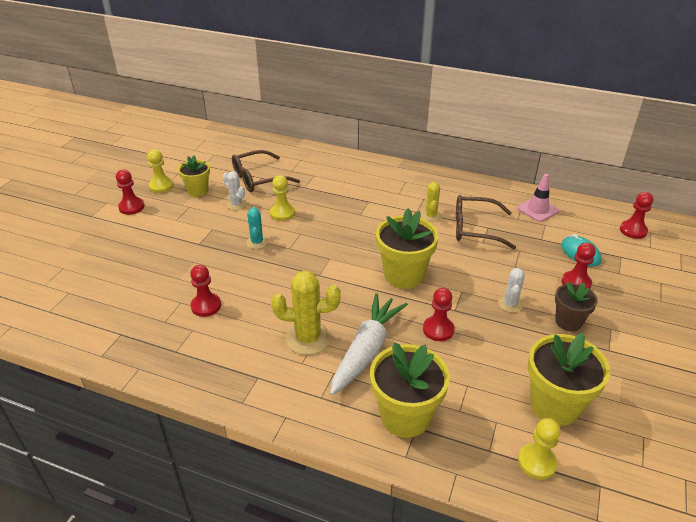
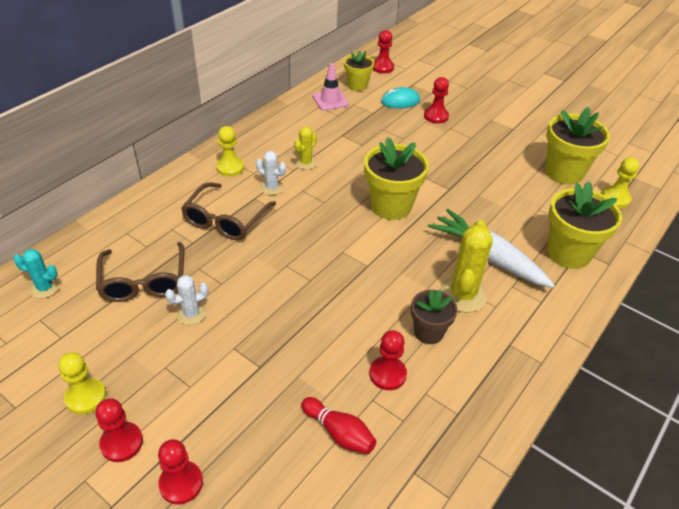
camera: 75 degrees left, 5 degrees up
(149, 291) = (339, 433): none -> red bowling pin
(198, 191) = (130, 352): yellow flower pot -> yellow flower pot (357, 85)
(257, 242) = (285, 307): turquoise cactus -> turquoise cactus (45, 288)
(282, 213) = (237, 273): yellow pawn -> yellow pawn (230, 167)
(431, 216) = (305, 163): yellow cactus -> yellow cactus turned 75 degrees counterclockwise
(438, 329) = (471, 206): red pawn -> red pawn (181, 483)
(475, 228) = (340, 143): brown glasses -> brown glasses (226, 220)
(510, 304) = (451, 157): white cactus -> white cactus (271, 188)
(568, 322) = (479, 136): brown flower pot -> brown flower pot (428, 332)

